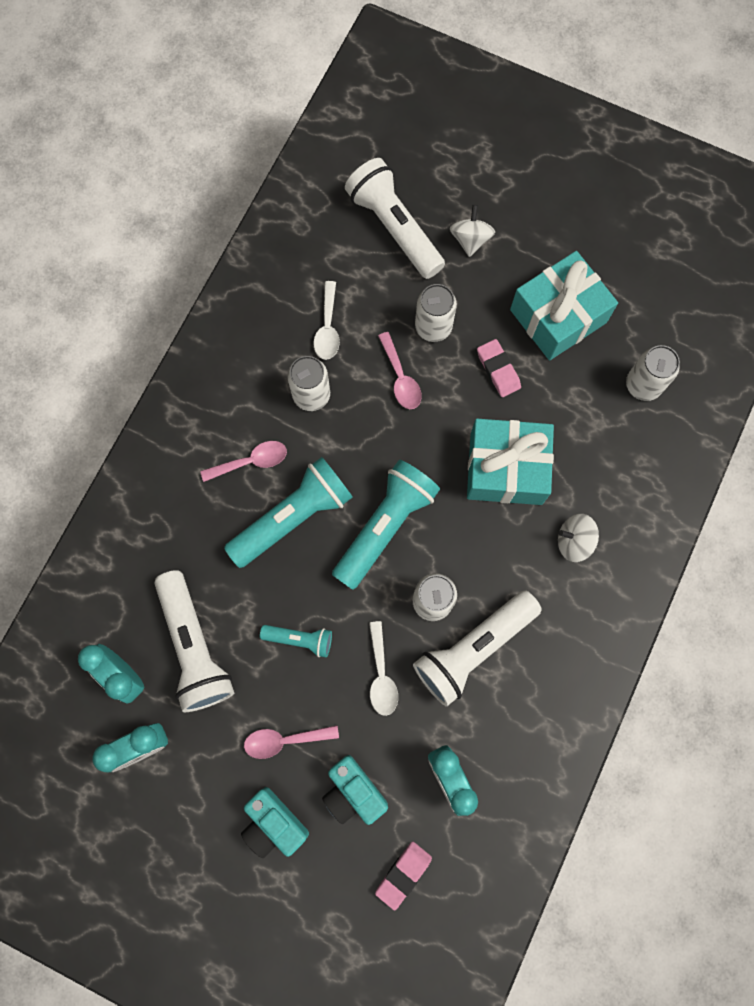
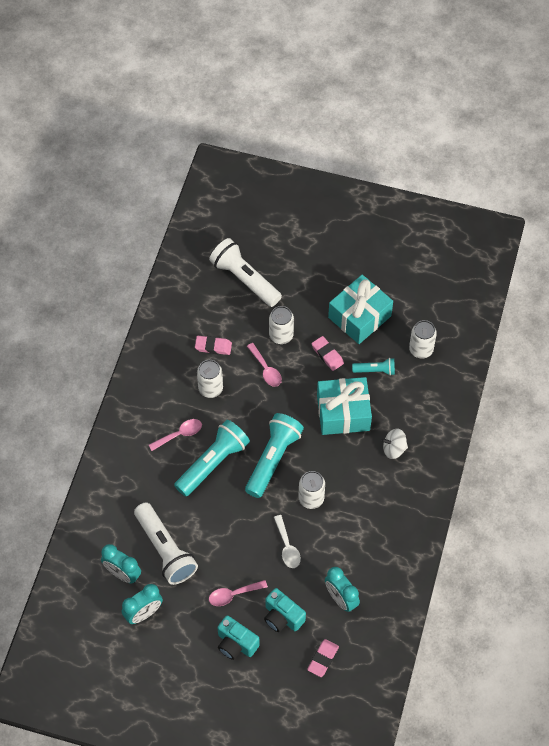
camera: 10 degrees left, 15 degrees down
(300, 639) = (231, 534): turquoise flashlight -> turquoise flashlight (375, 370)
(327, 328) = (213, 346): white spoon -> pink eraser
(470, 239) = (295, 279): white spinning top -> none
(473, 648) = (342, 522): white flashlight -> none

